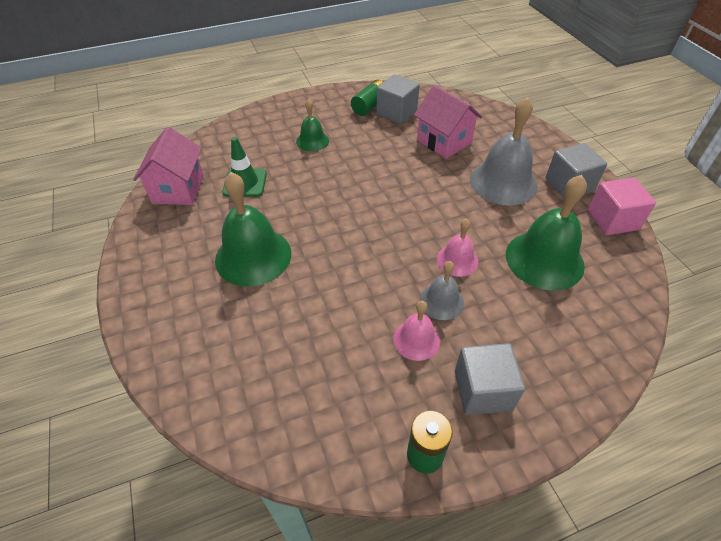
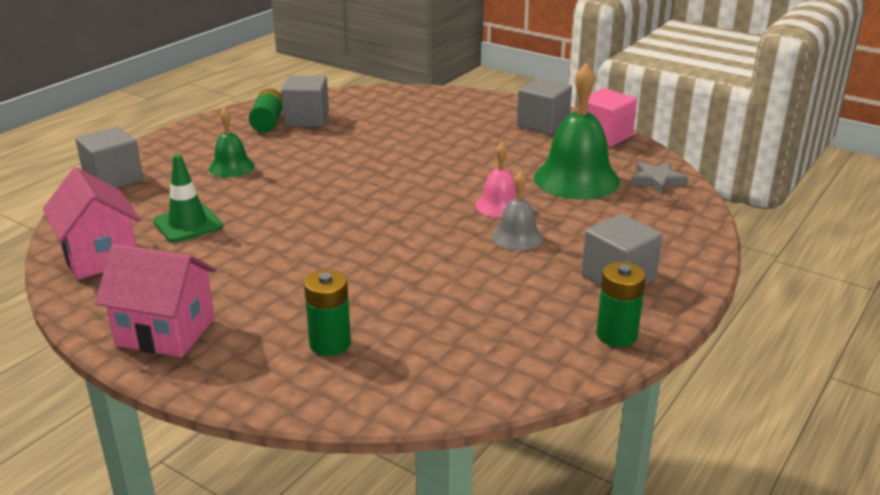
camera: 35 degrees left, 20 degrees down
(229, 339) = (330, 343): none -> green battery
(239, 124) = (113, 179): none -> grey cube
(253, 256) = (276, 275): green bell -> none
(416, 339) = (524, 269): pink bell -> none
(444, 142) = (386, 128): pink house -> pink house (165, 332)
(503, 182) = (480, 140): grey bell -> none
(616, 293) = (657, 180): none -> grey star

